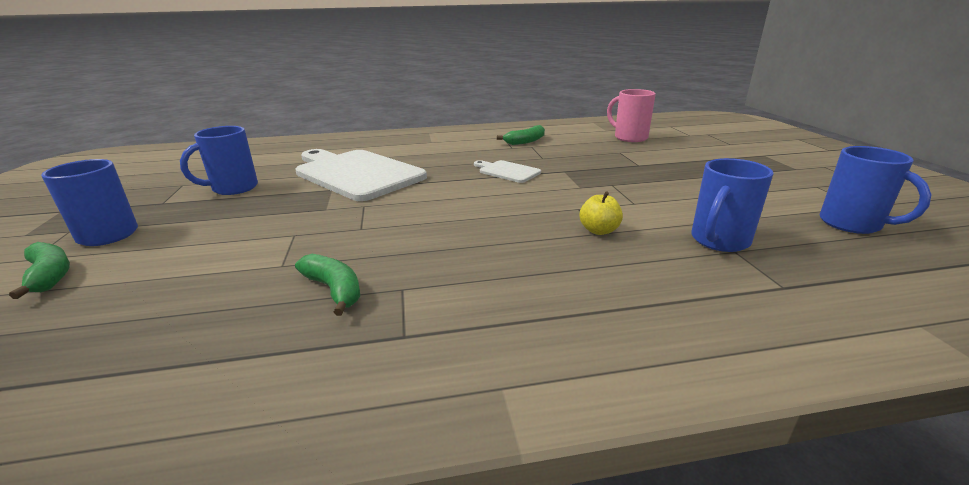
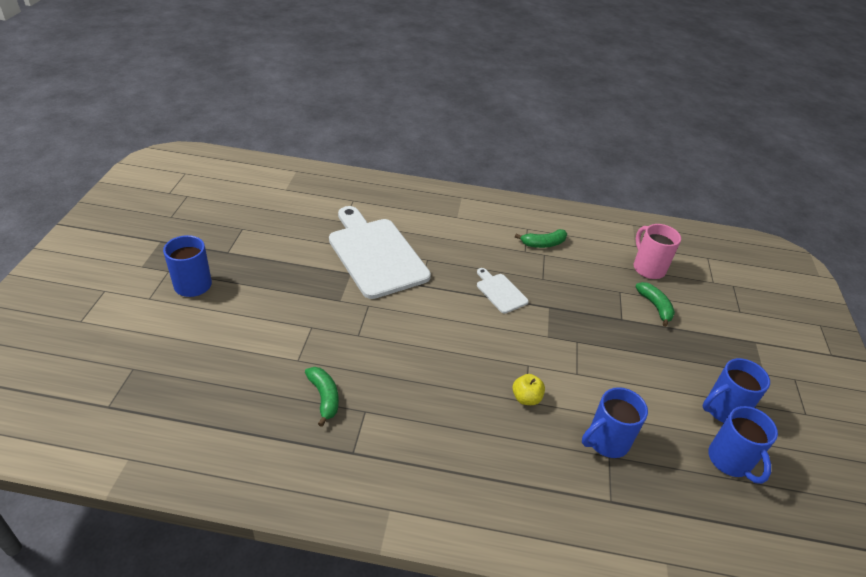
camera: 15 degrees right, 15 degrees up
(49, 276) = (162, 322): green banana -> green banana (655, 306)
(233, 188) = (278, 247): blue mug -> blue mug (723, 410)

